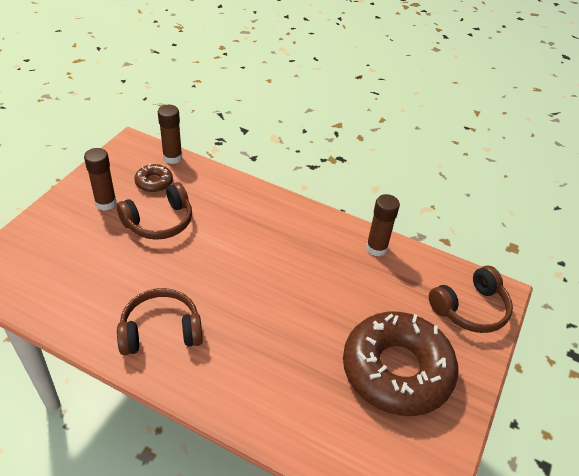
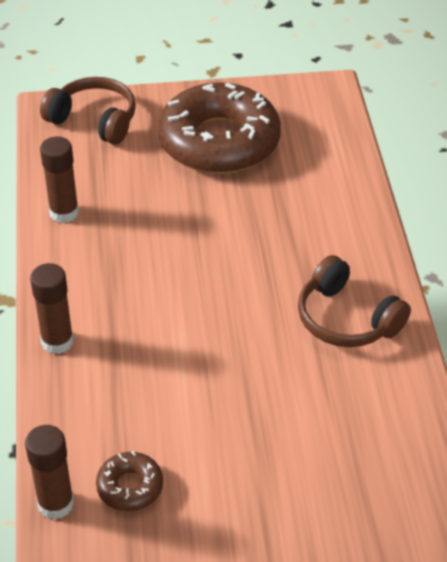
camera: 120 degrees left, 0 degrees up
(106, 203) = (220, 510): brown glue stick -> brown glue stick (57, 341)
(159, 222) = (199, 427): brown headphones -> none

